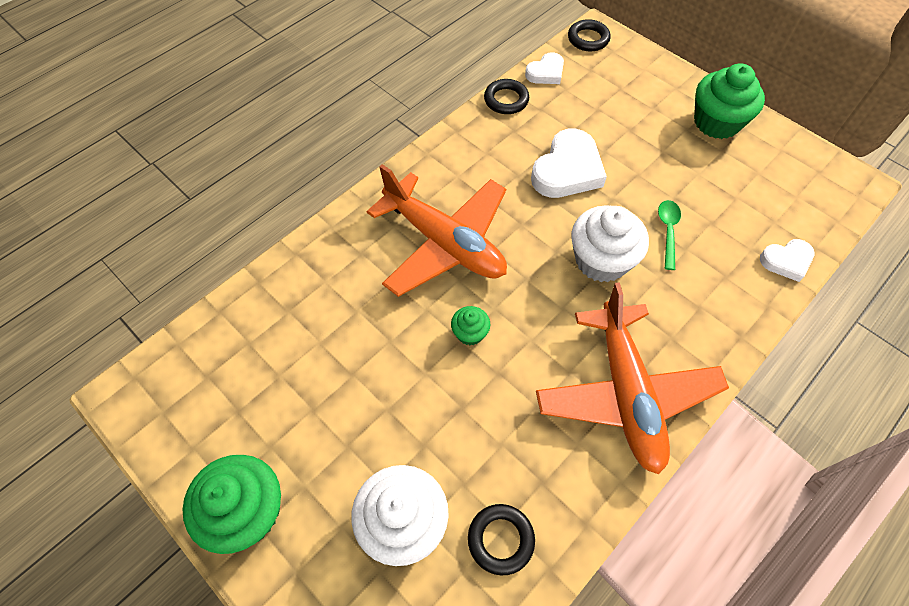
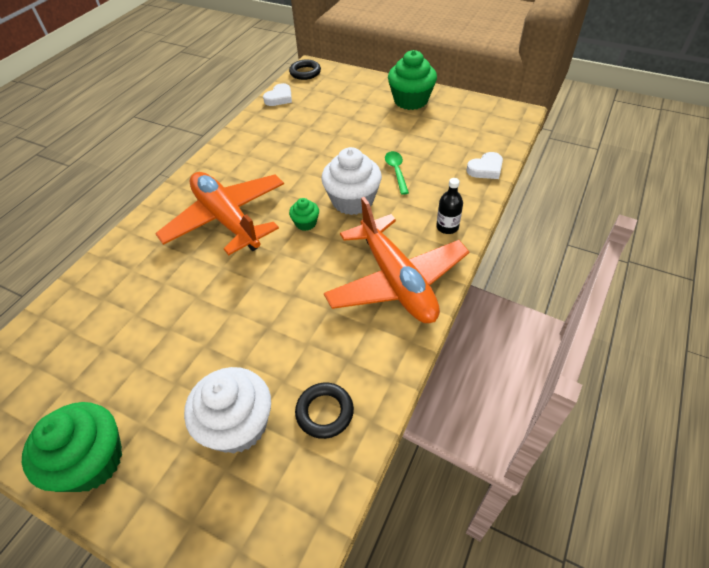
camera: 15 degrees left, 10 degrees down
(444, 243) = (227, 219): orange plane -> orange plane turned 150 degrees counterclockwise
(470, 333) = (262, 274): green cupcake -> green cupcake (306, 223)
(506, 100) = (253, 120): black ring -> none
(567, 170) = (311, 152): white heart -> none
(710, 335) = (447, 227): none -> black bottle

